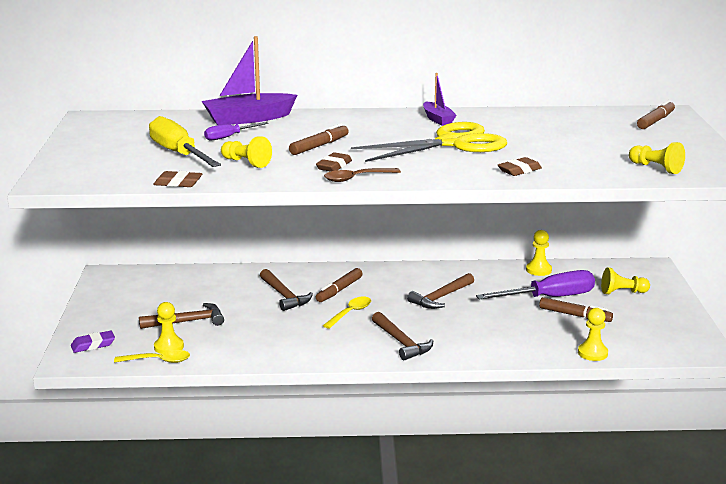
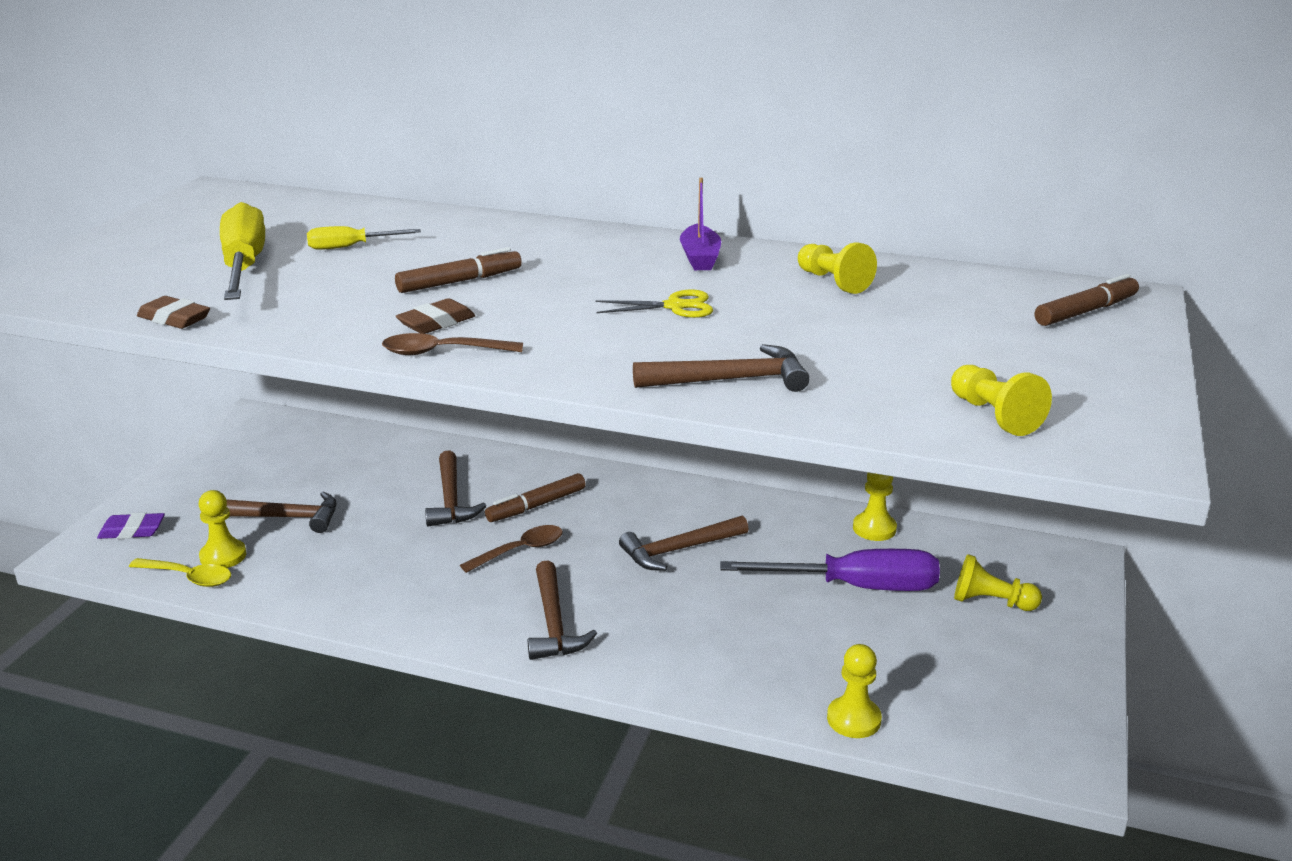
camera: 20 degrees right, 5 degrees up
(229, 137) = (350, 247): purple screwdriver -> yellow screwdriver
(246, 163) = (316, 296): yellow pawn -> yellow pawn (833, 282)
(248, 119) = (416, 219): purple boat -> none
(350, 313) = (520, 550): yellow spoon -> brown spoon
(452, 143) = (675, 306): yellow scissors -> yellow scissors, size x0.44
(519, 170) = (730, 380): brown eraser -> brown hammer
(575, 315) = (875, 632): brown marker -> none

